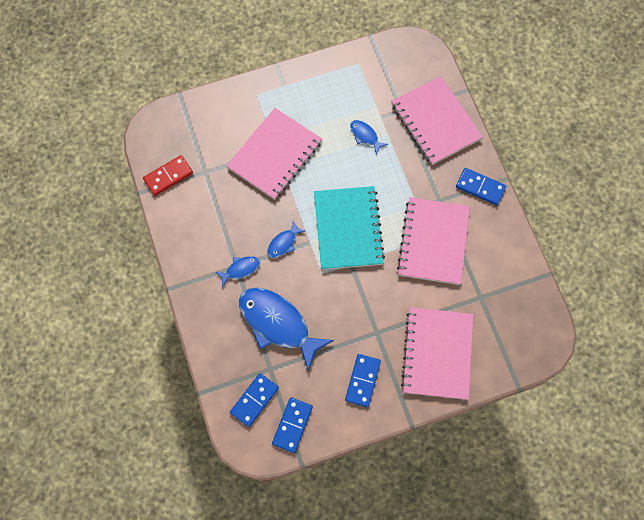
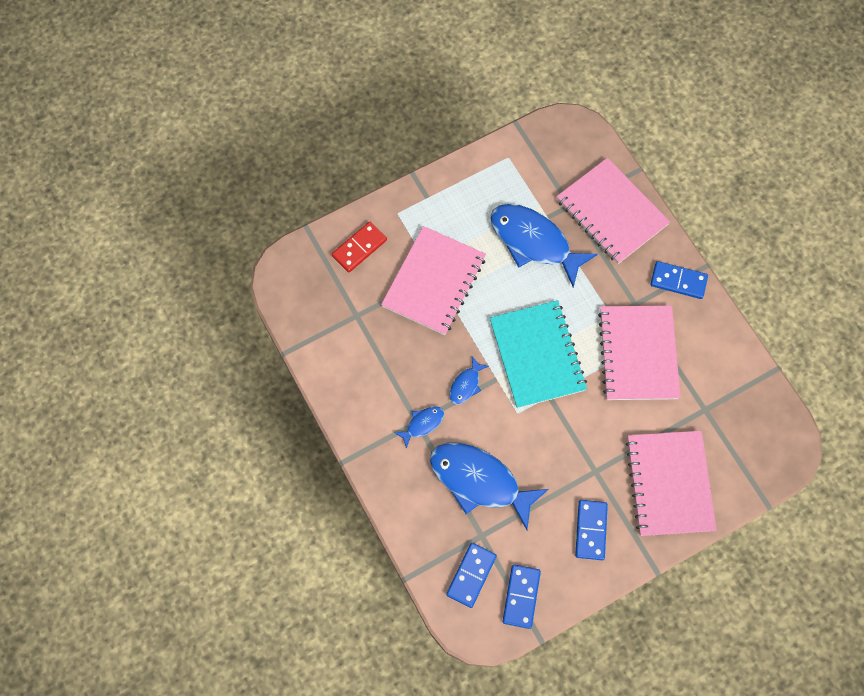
camera: 10 degrees left, 0 degrees up
(168, 176) = (314, 328): red domino -> red domino (359, 248)
(365, 136) = (534, 242): blue fish -> blue fish, size x2.21

